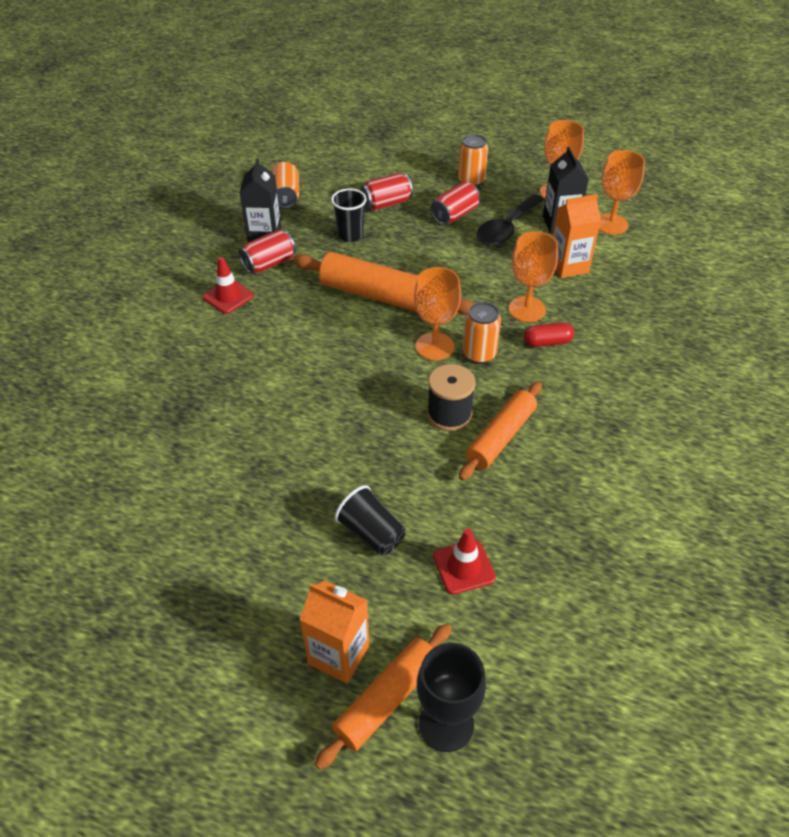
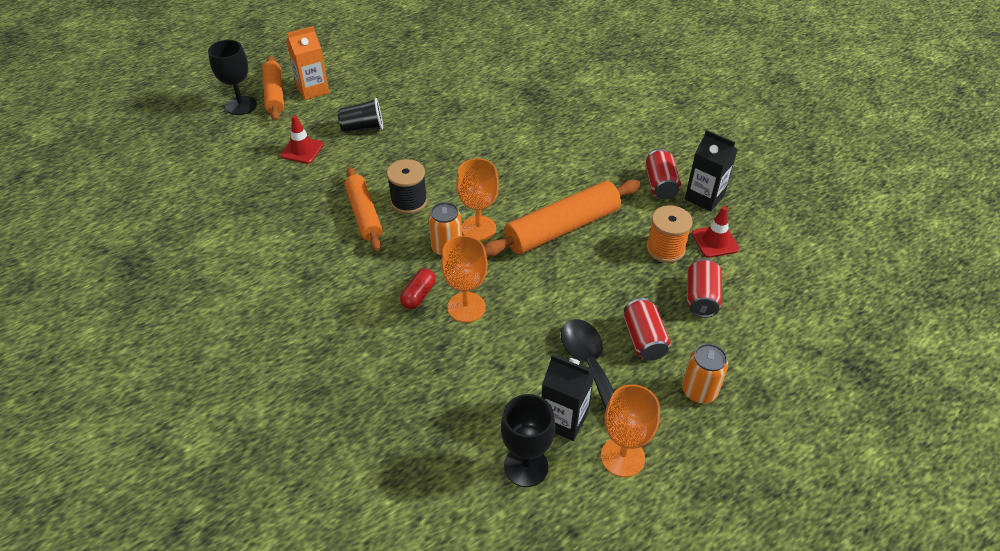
camera: 125 degrees right, 0 degrees up
(228, 296) = (634, 150): red traffic cone -> red traffic cone (715, 241)
(286, 196) = (762, 234): orange can -> none
(350, 235) = (665, 249): black cup -> orange spool
(568, 266) = (493, 376): orange carton -> none
(611, 224) = (526, 466): orange goblet -> black goblet

